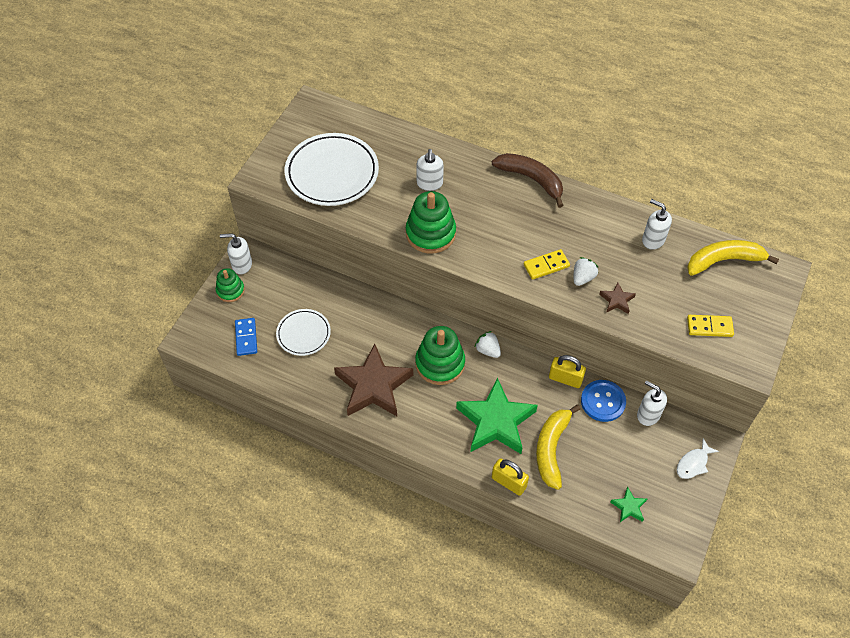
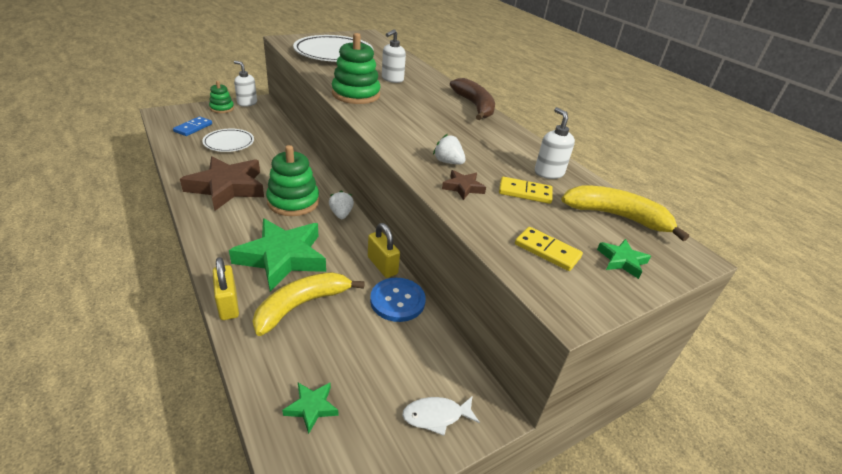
camera: 30 degrees right, 20 degrees down
(546, 266) = (424, 143): yellow domino -> yellow domino (525, 192)
(583, 278) = (448, 162): white strawberry -> white strawberry turned 120 degrees counterclockwise
(648, 414) = (432, 338): white soap dispenser -> none
(752, 305) = (622, 261): none -> green star

